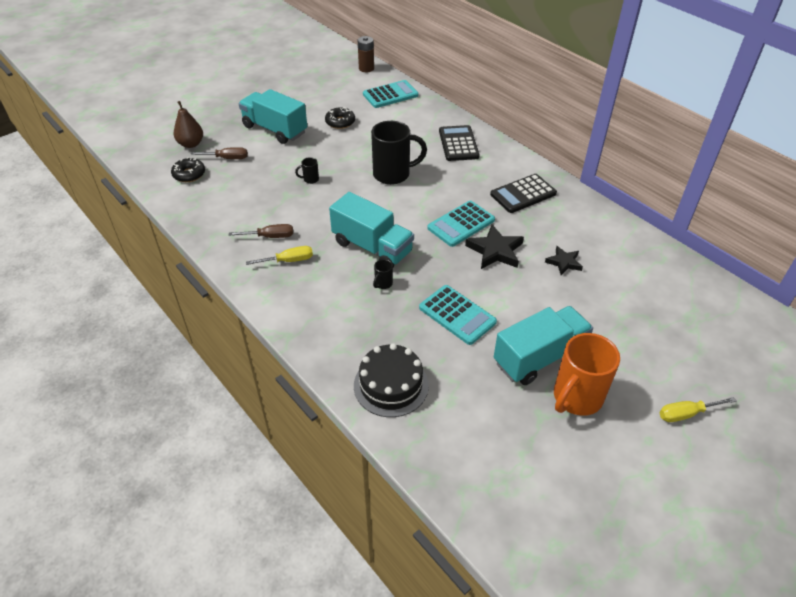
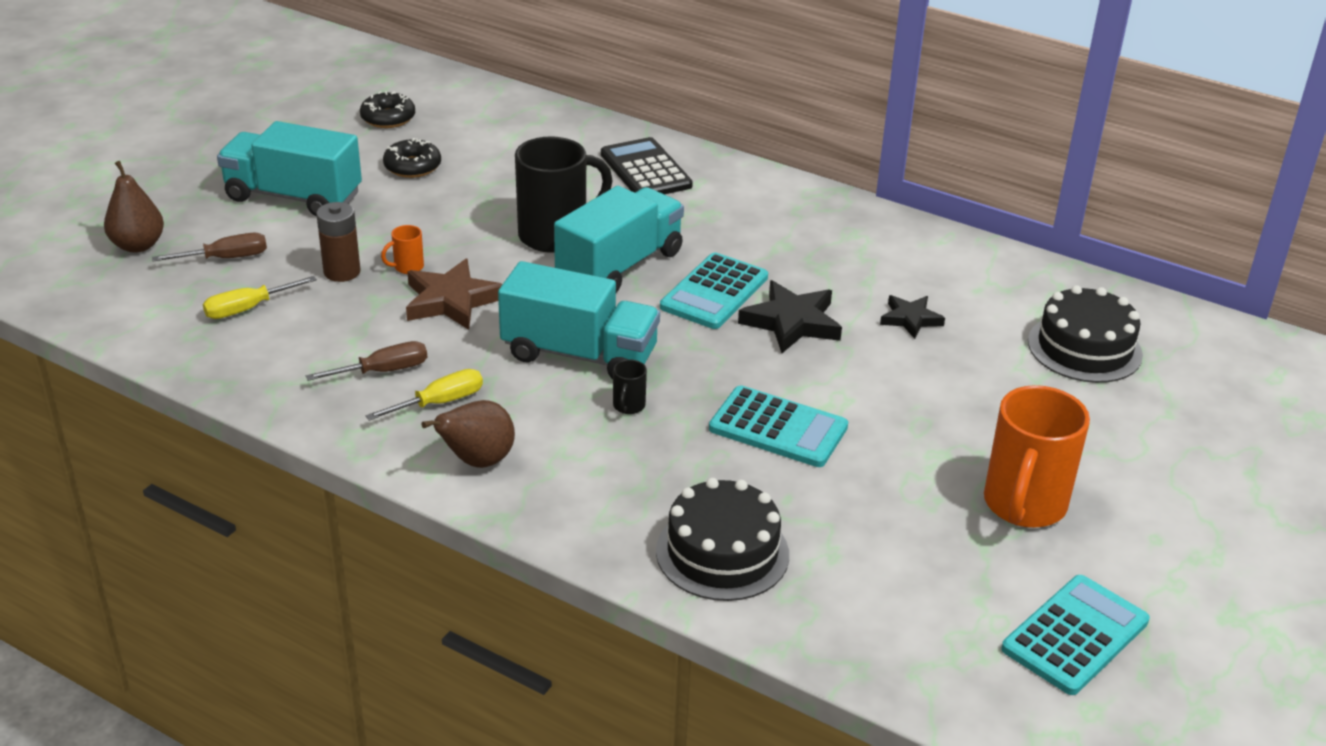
camera: 20 degrees left, 10 degrees down
(189, 174) = (164, 297): black donut -> black donut (388, 118)
(291, 299) = (477, 461): none -> brown pear
(310, 179) = (407, 267): black mug -> orange mug
(322, 202) = (451, 300): none -> brown star
(366, 68) = (413, 72): brown battery -> brown battery (342, 272)
(390, 95) = (482, 109): turquoise calculator -> turquoise calculator (1075, 635)
(523, 194) = (794, 230): black calculator -> none
(539, 357) = (940, 462): turquoise truck -> turquoise truck (620, 266)
(661, 302) = (1084, 348): none -> black cake
(686, 414) = (1192, 491): yellow screwdriver -> yellow screwdriver (248, 309)

